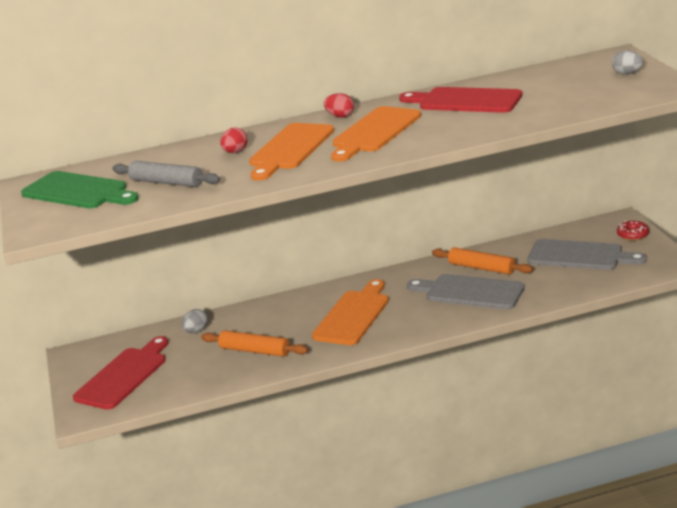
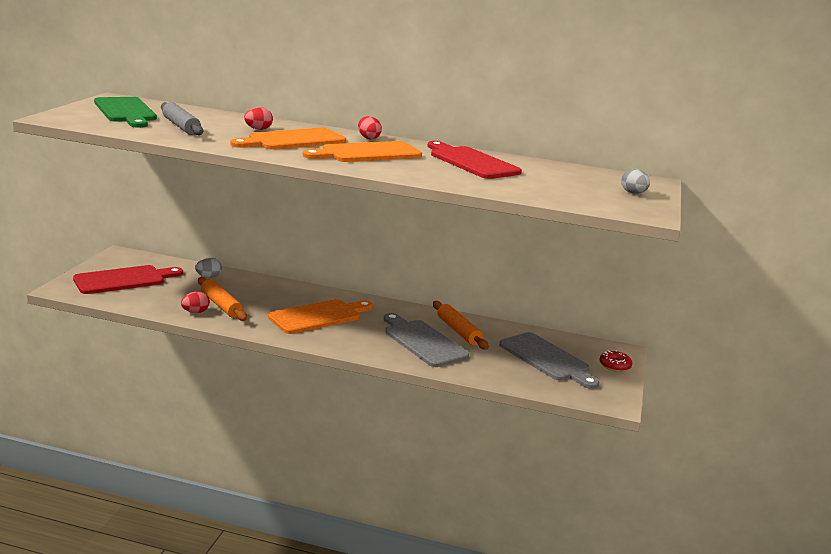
camera: 25 degrees right, 5 degrees down
(244, 369) = (195, 312): none -> red egg

